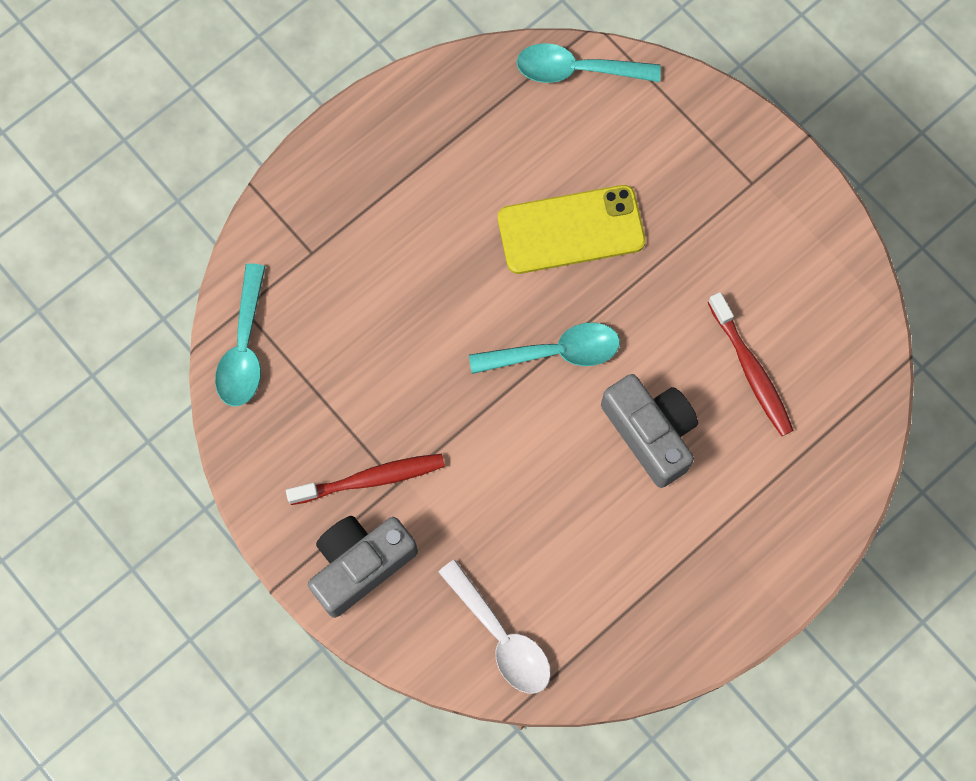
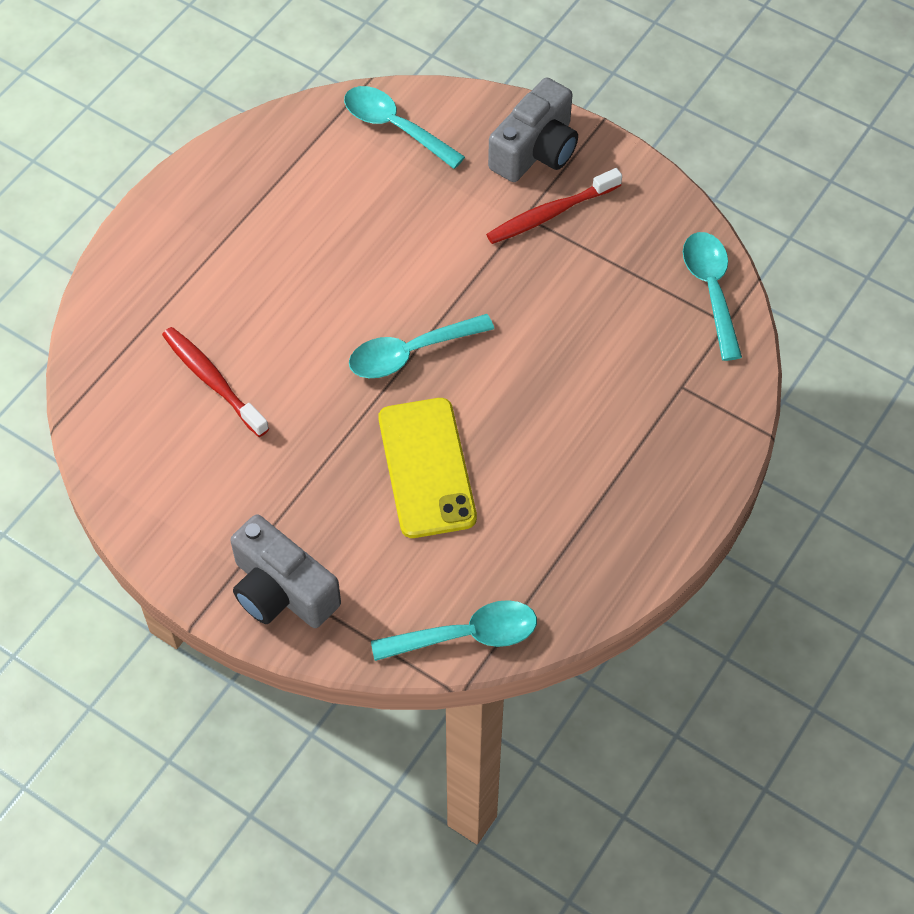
camera: 165 degrees right, 15 degrees down
(501, 637) = (394, 127): white spoon -> turquoise spoon
(571, 230) = (426, 468): yellow phone -> yellow phone turned 75 degrees counterclockwise
(650, 433) = (300, 306): grey camera -> grey camera (282, 590)

